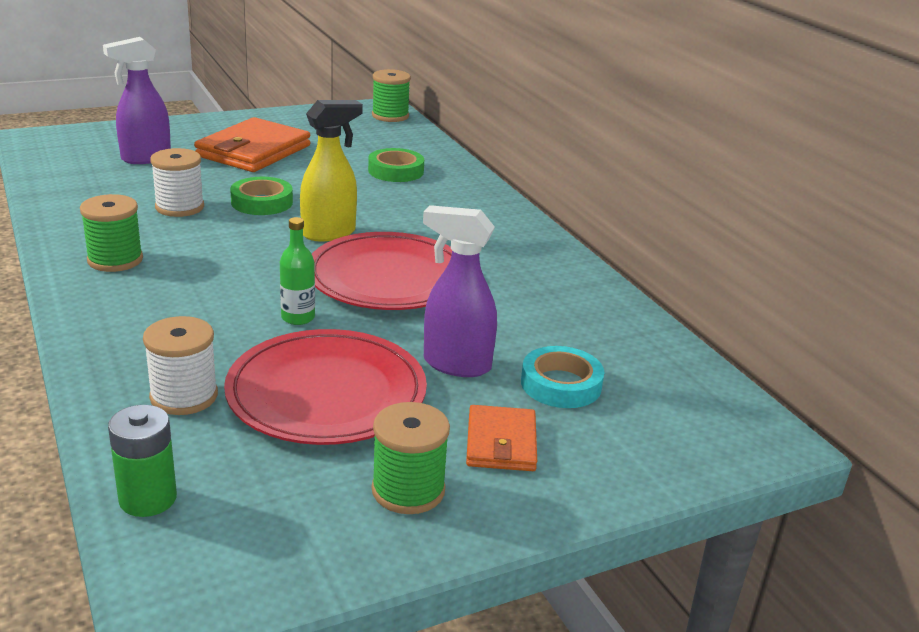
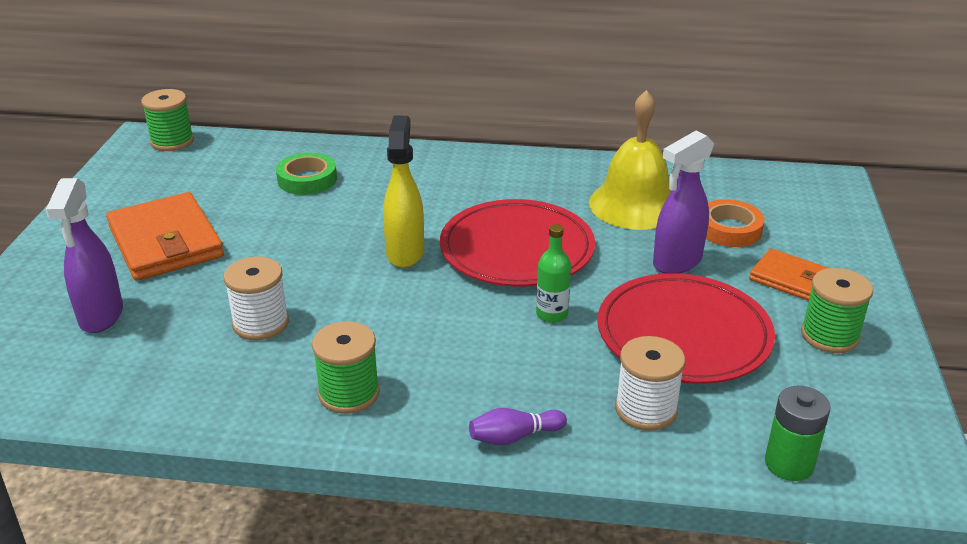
camera: 55 degrees left, 5 degrees up
(102, 340) = (514, 437): none -> purple bowling pin
(262, 202) = (300, 271): green tape -> none
(541, 319) = (634, 204): none -> yellow bell
(561, 384) = (729, 229): turquoise tape -> orange tape

